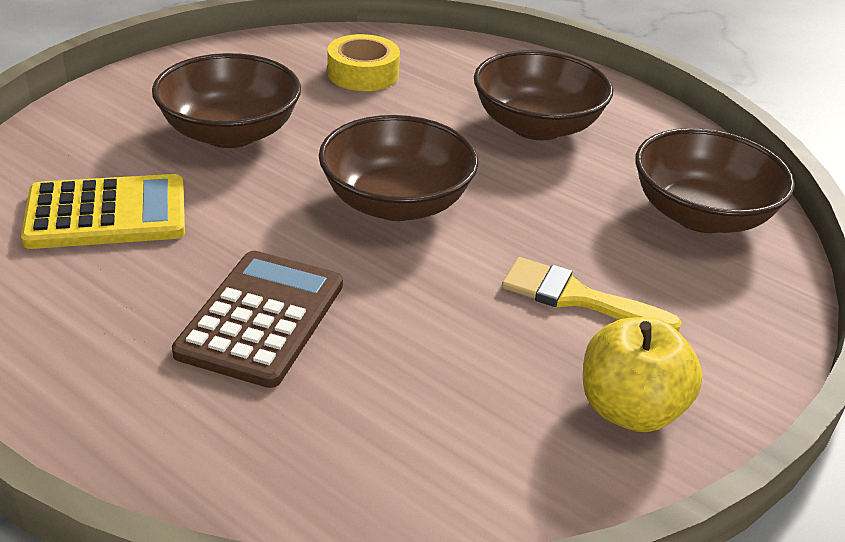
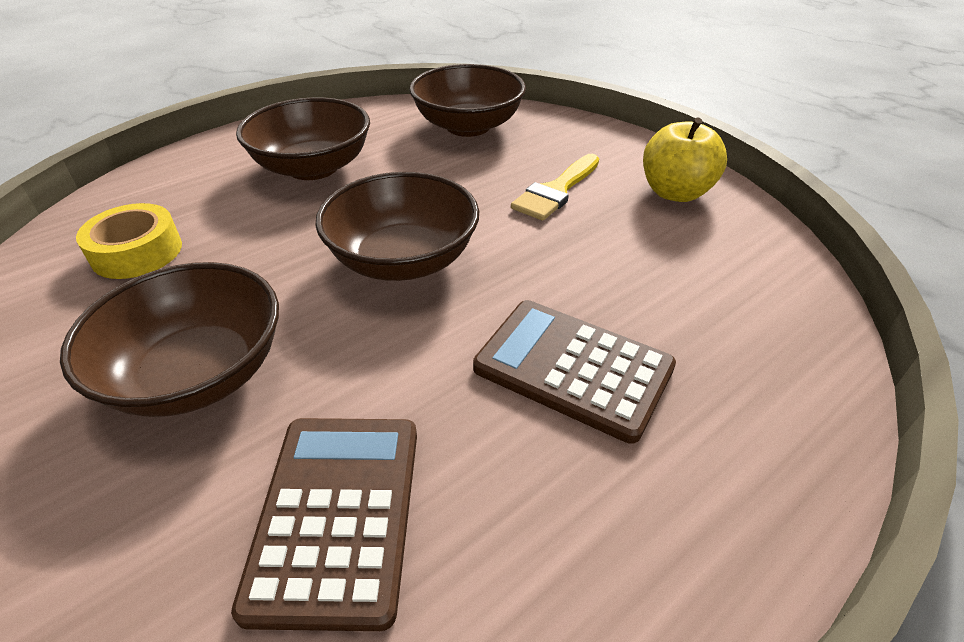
camera: 75 degrees left, 5 degrees up
(107, 214) = (337, 514): yellow calculator -> brown calculator

